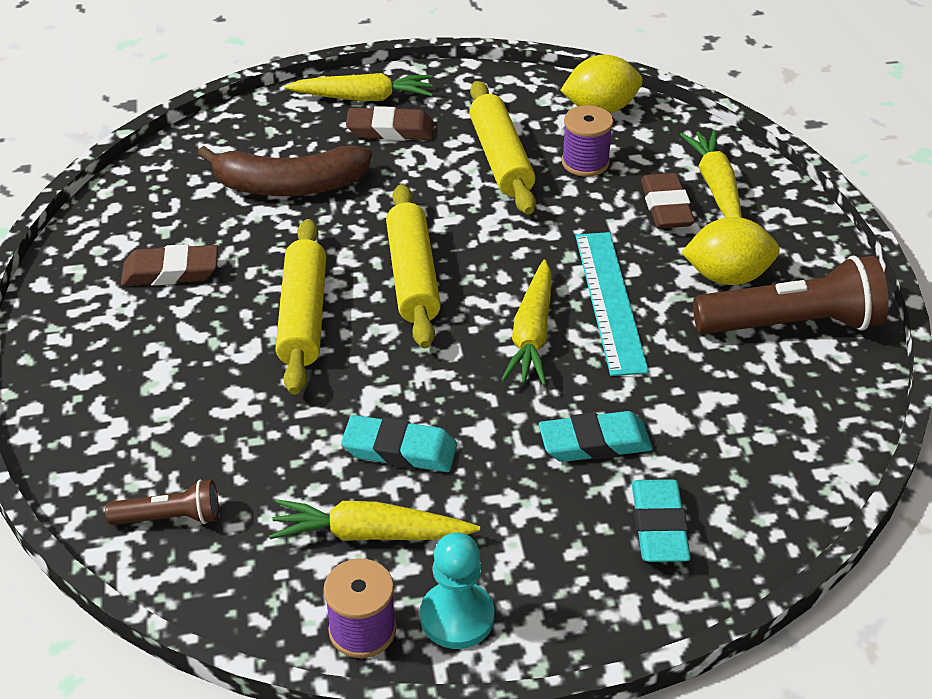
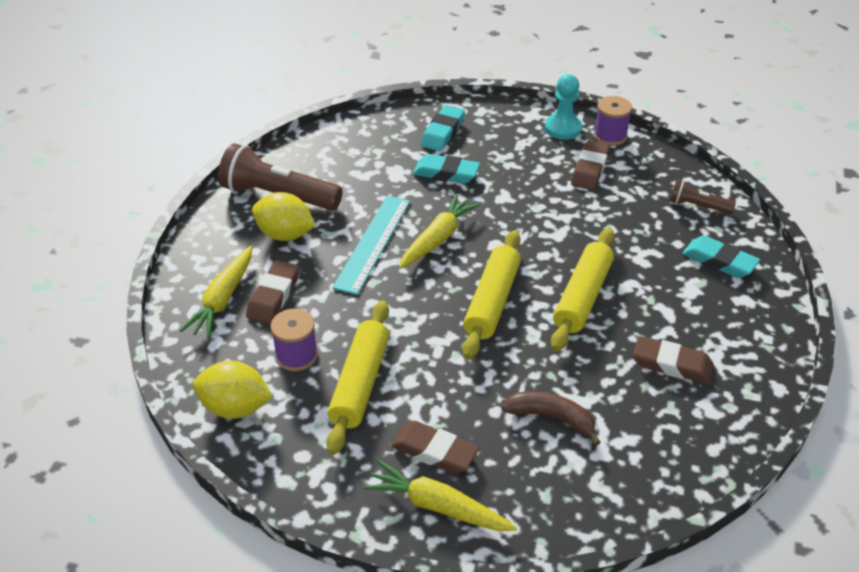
camera: 155 degrees left, 0 degrees up
(289, 186) = (551, 418): brown banana -> brown banana, size x0.64
(370, 534) = (590, 169): yellow carrot -> brown eraser
(400, 450) = (555, 201): turquoise eraser -> turquoise eraser (719, 261)

